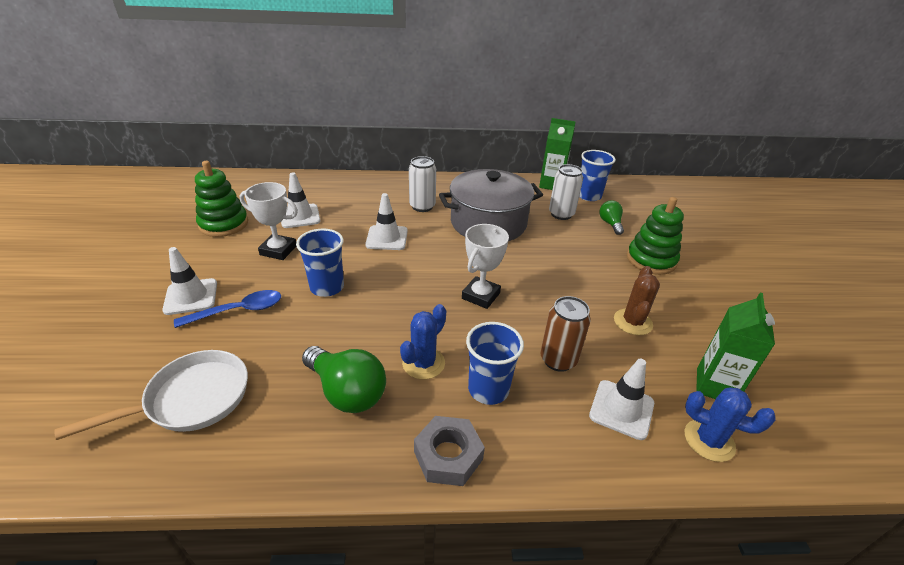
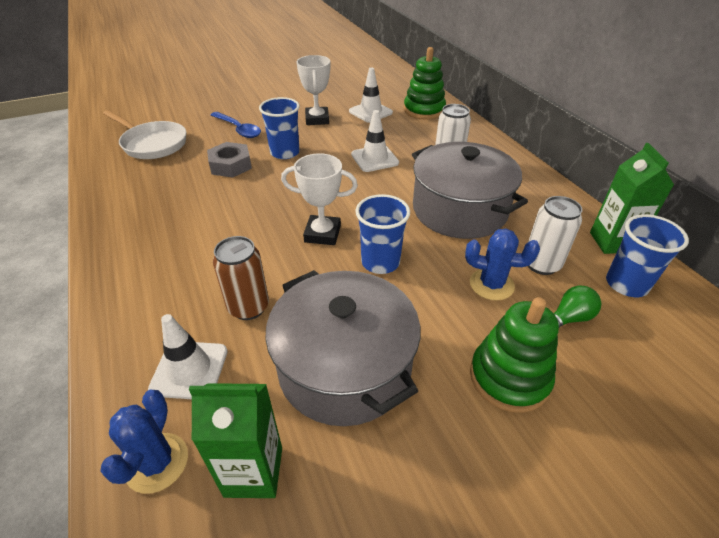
camera: 70 degrees right, 5 degrees up
(191, 297) = (244, 109): white traffic cone -> none
(224, 224) = (333, 90): green stacking toy -> green stacking toy (424, 110)
(347, 392) = (172, 196): green light bulb -> none
(423, 363) = (214, 223): blue cactus -> blue cactus (491, 284)
(448, 455) = (117, 261): grey nut -> grey nut (230, 165)
(488, 389) = (193, 267): blue cup -> blue cup (380, 262)
(632, 322) = (345, 367): brown cactus -> grey pot

